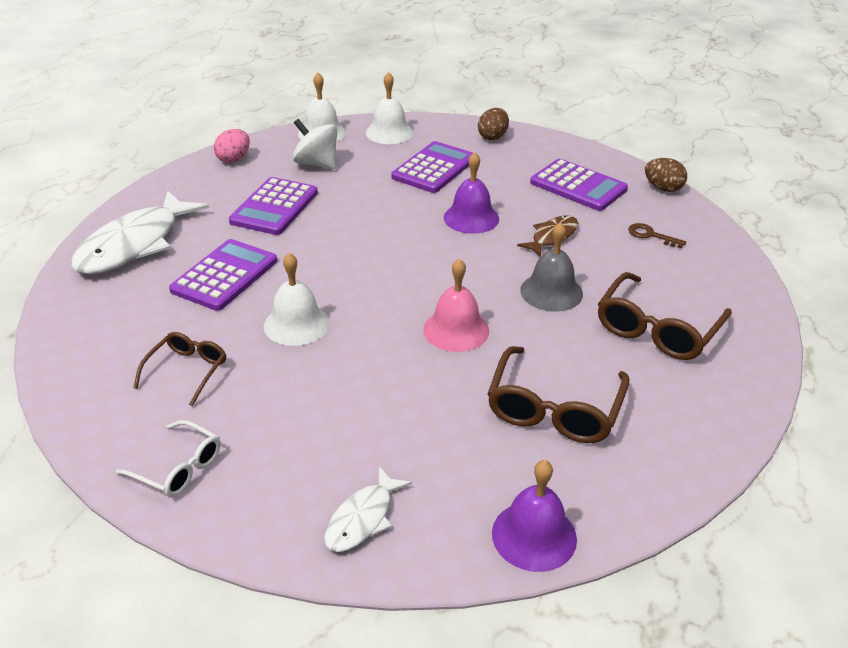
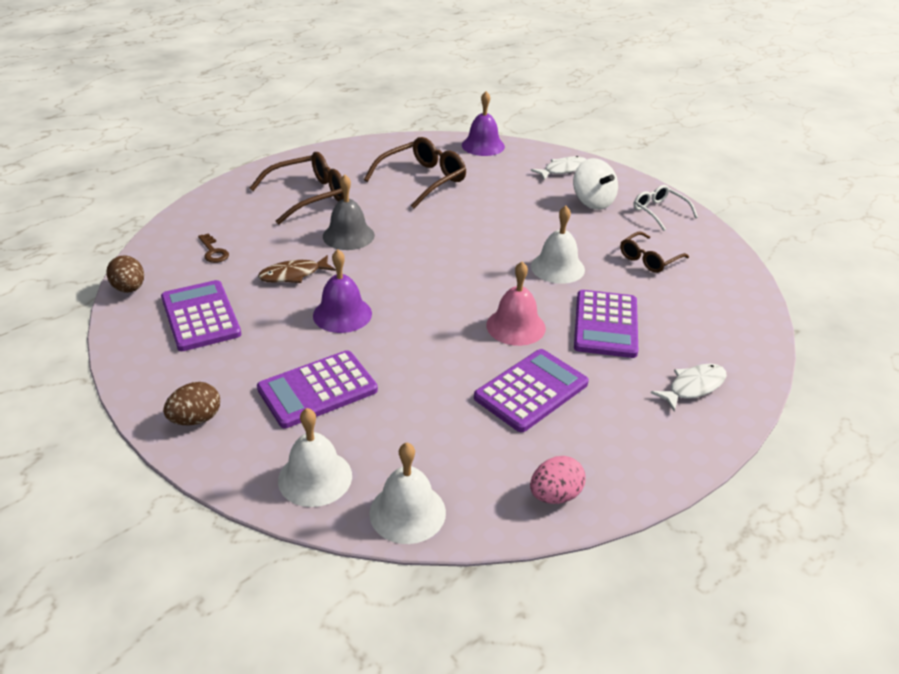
camera: 155 degrees left, 0 degrees up
(135, 244) = (693, 387): white fish -> white fish, size x0.51
(225, 276) = (605, 324): purple calculator -> purple calculator turned 45 degrees counterclockwise
(316, 163) = (449, 447): white spinning top -> white spinning top (592, 202)
(456, 330) = (442, 232): pink bell -> pink bell (515, 326)

